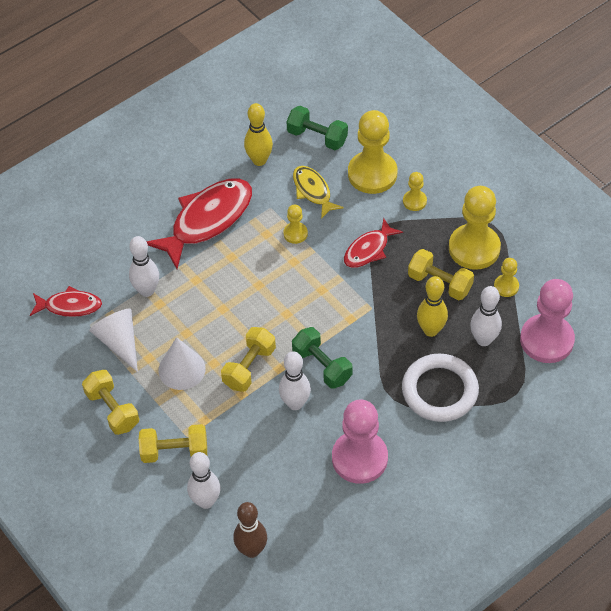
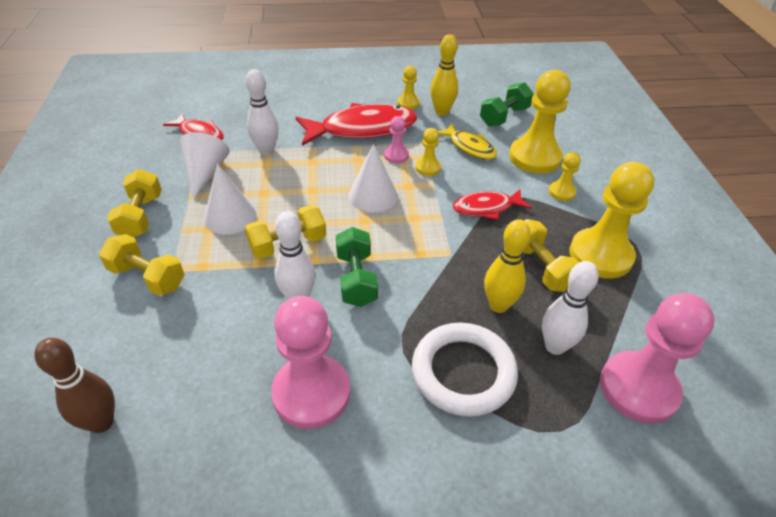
camera: 30 degrees right, 10 degrees down
(206, 501) = (119, 340): white bowling pin -> none
(260, 234) = (396, 155): none -> pink pawn
(274, 287) = (373, 196): none -> white cone
(313, 191) = (470, 147): yellow fish -> yellow fish turned 135 degrees clockwise
(317, 137) = (504, 116): green dumbbell -> green dumbbell turned 75 degrees clockwise
(506, 286) = (617, 306): yellow pawn -> yellow pawn (408, 103)

